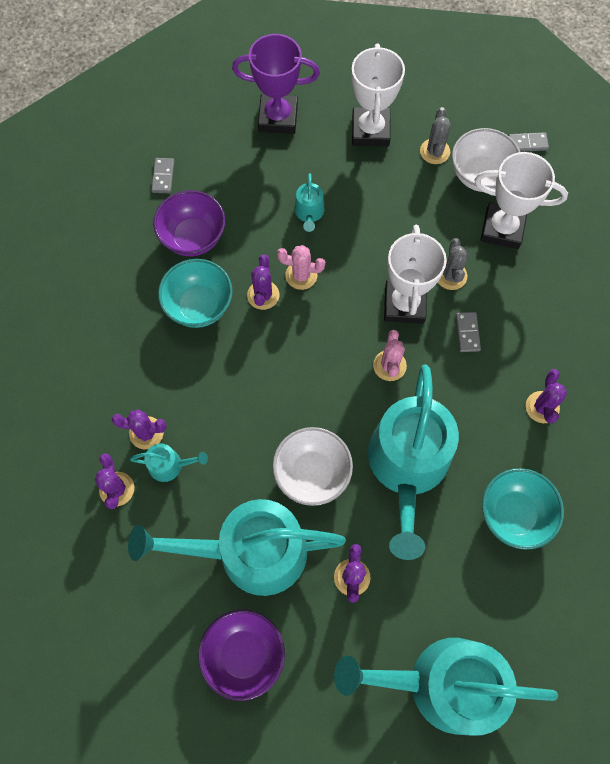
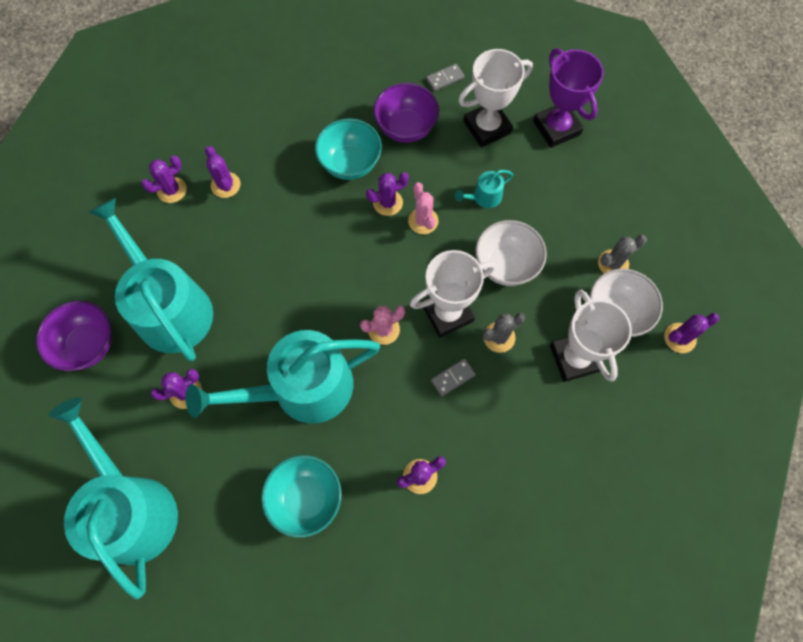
camera: 60 degrees right, 0 degrees up
(170, 465) = (209, 214): turquoise watering can -> none
(312, 473) = (256, 318): white bowl -> white bowl (506, 265)
(370, 130) = (596, 202): white trophy -> white trophy (487, 127)
(527, 143) = (680, 338): grey domino -> purple cactus

